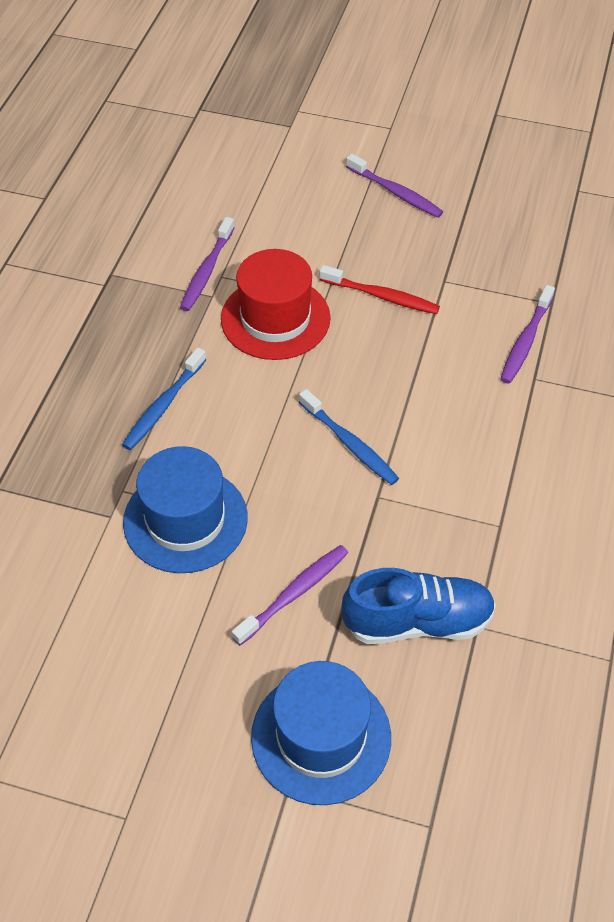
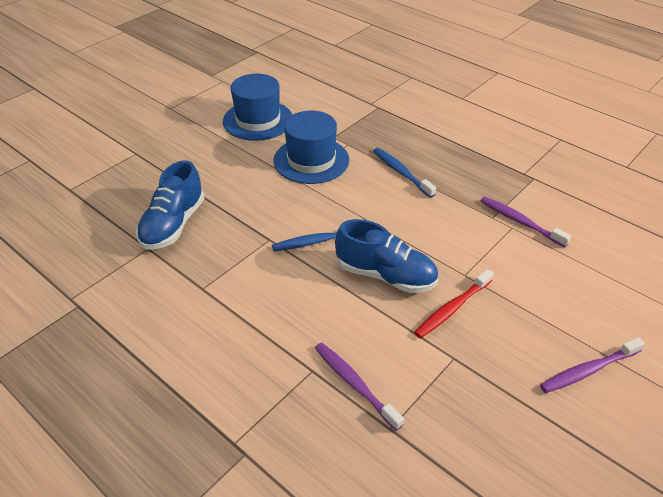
camera: 115 degrees right, 10 degrees down
(275, 318) = (455, 241): red hat -> none
(294, 593) = (232, 184): purple toothbrush -> none
(321, 737) = (147, 169): blue hat -> blue hat (258, 120)
(368, 362) = (385, 275): none -> blue shoe

